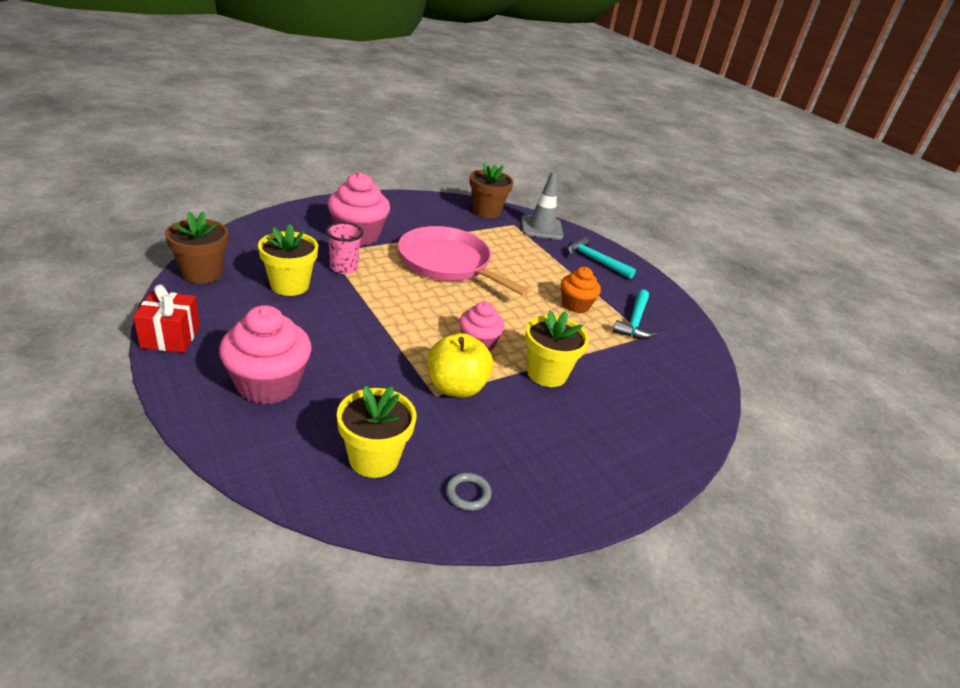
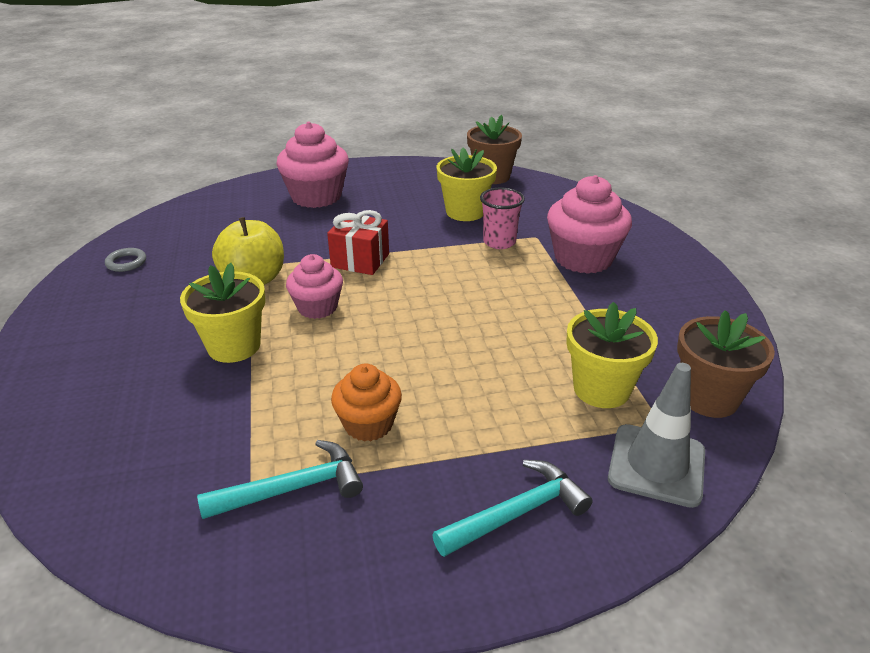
camera: 115 degrees right, 0 degrees up
(170, 337) = (396, 166): red gift -> red gift (360, 260)
(374, 458) = (200, 229): yellow flower pot -> yellow flower pot (601, 389)
(448, 263) = (508, 318): pink pan -> none
(634, 322) = (293, 488): turquoise hammer -> turquoise hammer turned 120 degrees clockwise

